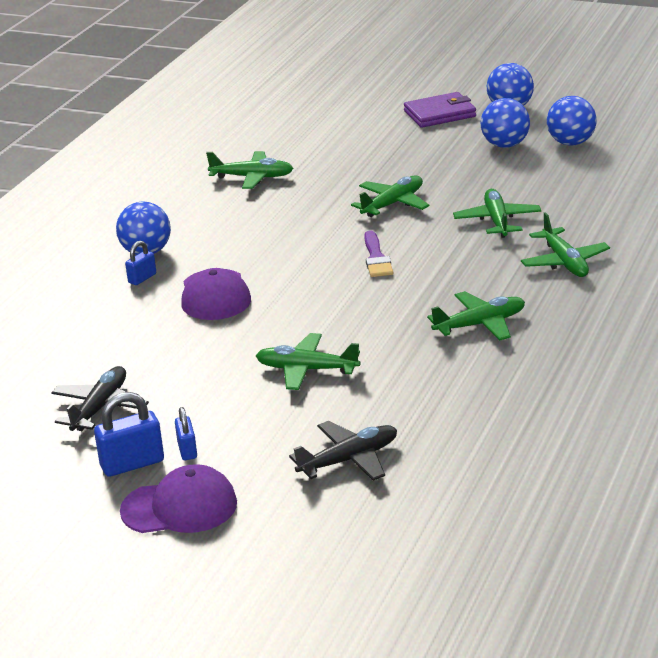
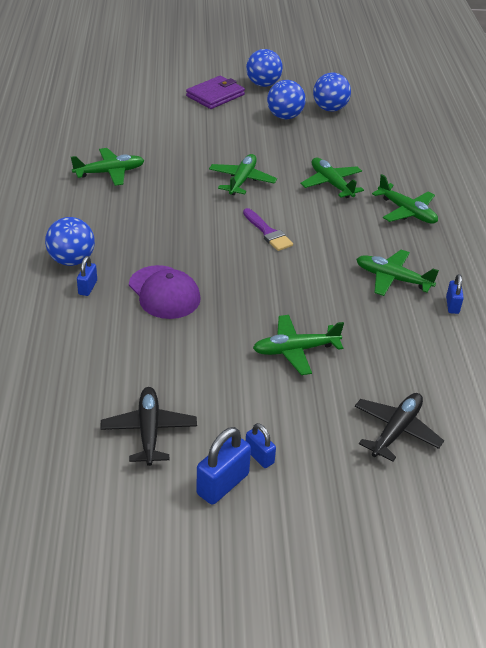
camera: 30 degrees left, 10 degrees up
(179, 507) = (298, 519): purple cap -> none
(480, 324) = (392, 279): green plane -> green plane turned 105 degrees counterclockwise
(528, 361) = (452, 305): none -> blue padlock

